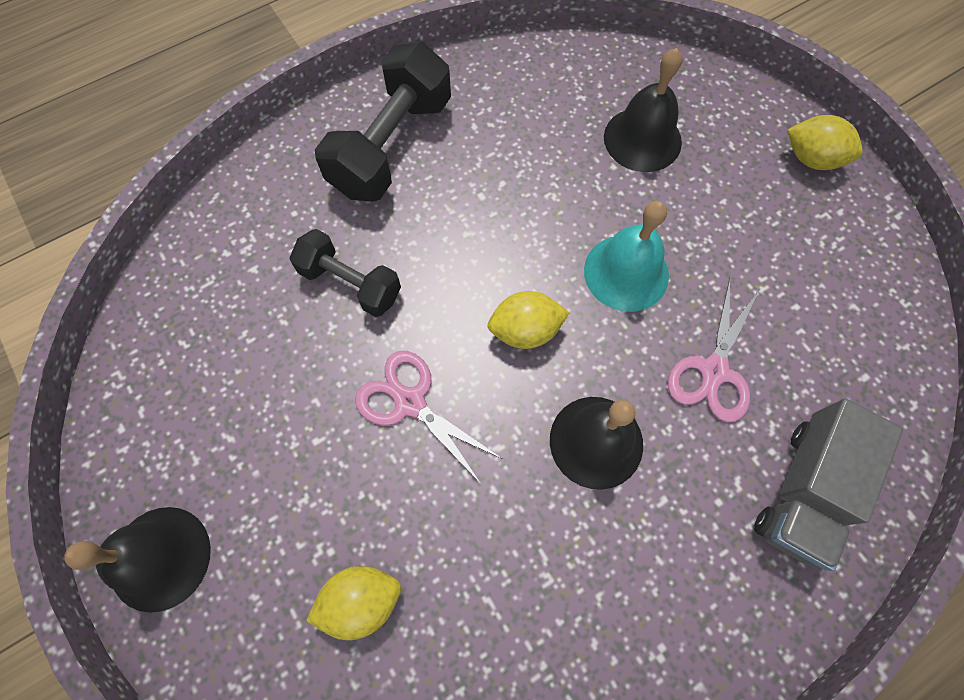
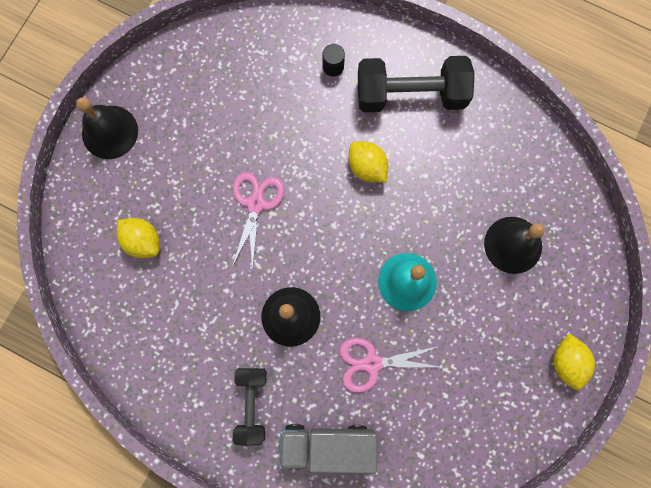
camera: 60 degrees right, 10 degrees up
(293, 209) = (333, 66): none -> black cylinder
(350, 283) = (306, 129): black dumbbell -> black dumbbell (251, 404)
(525, 330) = (334, 242): yellow lemon -> yellow lemon (367, 167)

